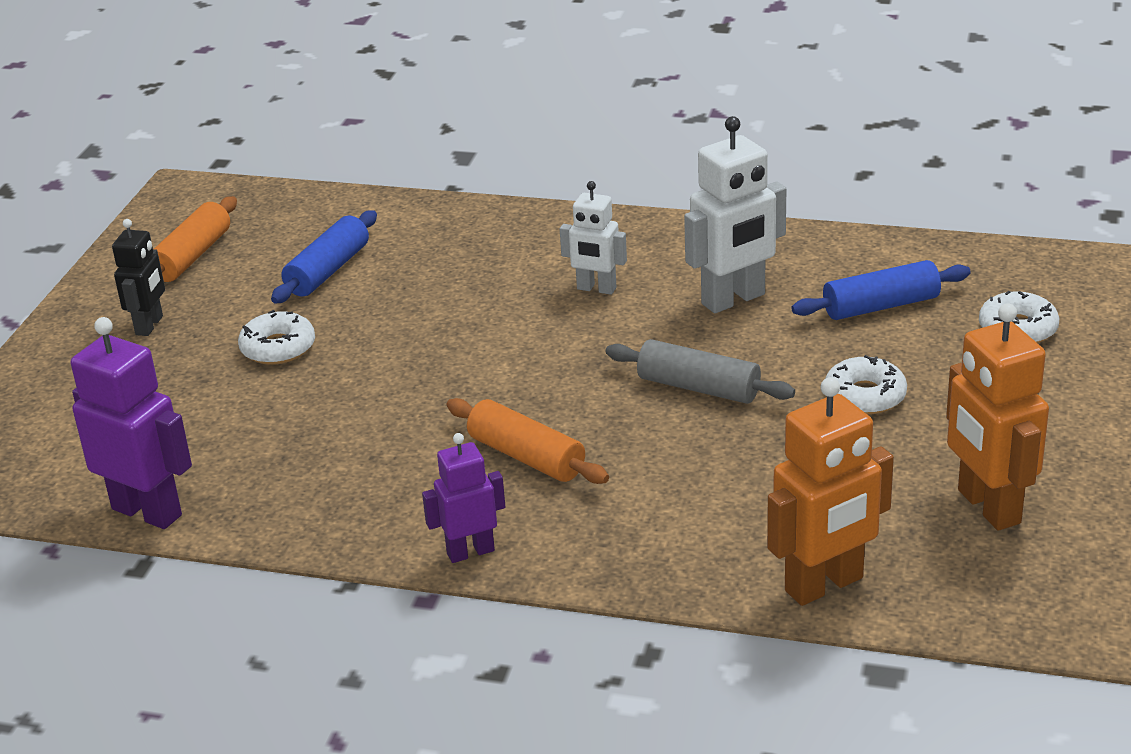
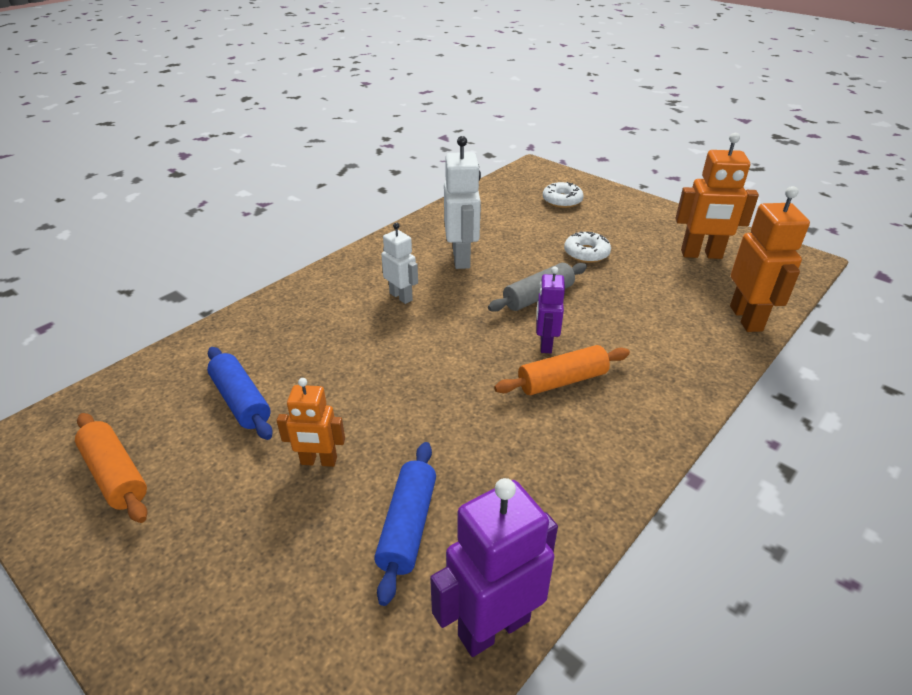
camera: 65 degrees left, 5 degrees up
(150, 325) = (193, 538): black robot -> none
(278, 348) = (318, 461): white donut -> orange robot
(470, 552) = (655, 439): purple robot -> purple robot (545, 344)
(596, 289) = (401, 296): white robot -> white robot turned 90 degrees counterclockwise
(880, 306) = (510, 223): blue rolling pin -> blue rolling pin (407, 526)

